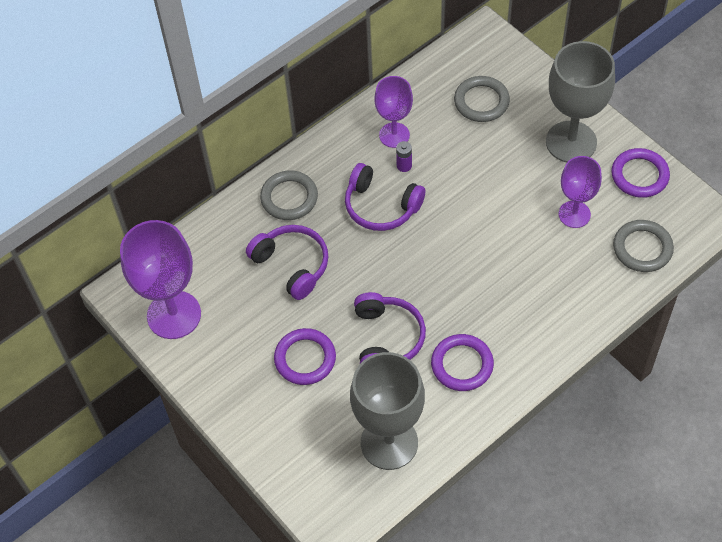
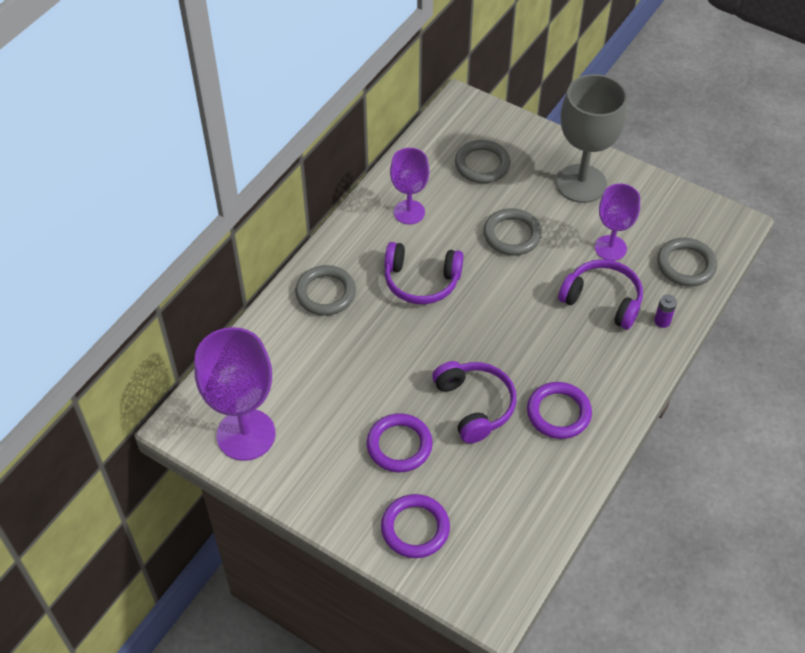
camera: 20 degrees left, 5 degrees down
(292, 265) = (352, 357): purple headphones -> purple headphones (602, 300)
(389, 443) = (515, 507): grey goblet -> none
(404, 166) = (429, 238): purple battery -> purple battery (662, 321)
(483, 179) = (512, 235): none -> grey ring
(639, 175) = (656, 200): purple ring -> purple ring (415, 528)

